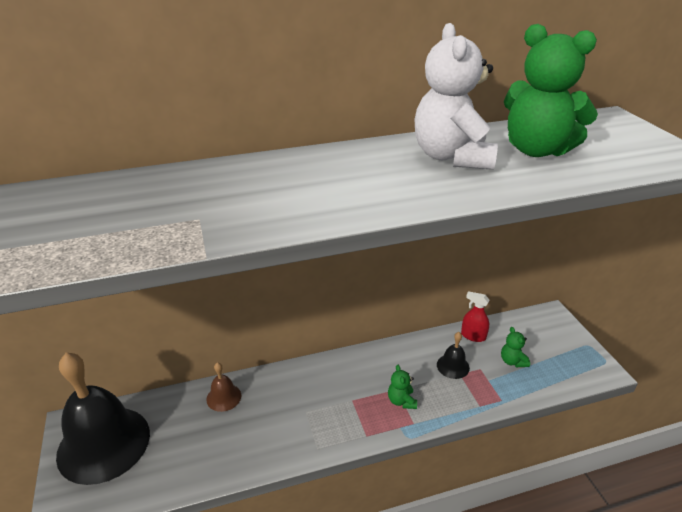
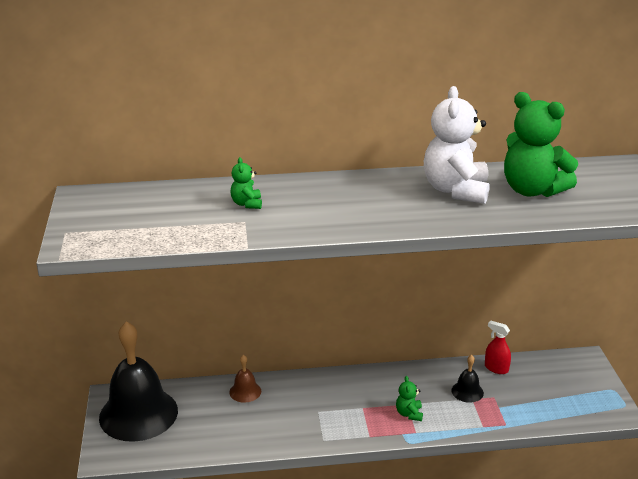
camera: 10 degrees right, 5 degrees down
(512, 361) = (528, 394): green teddy bear -> green teddy bear (247, 204)

